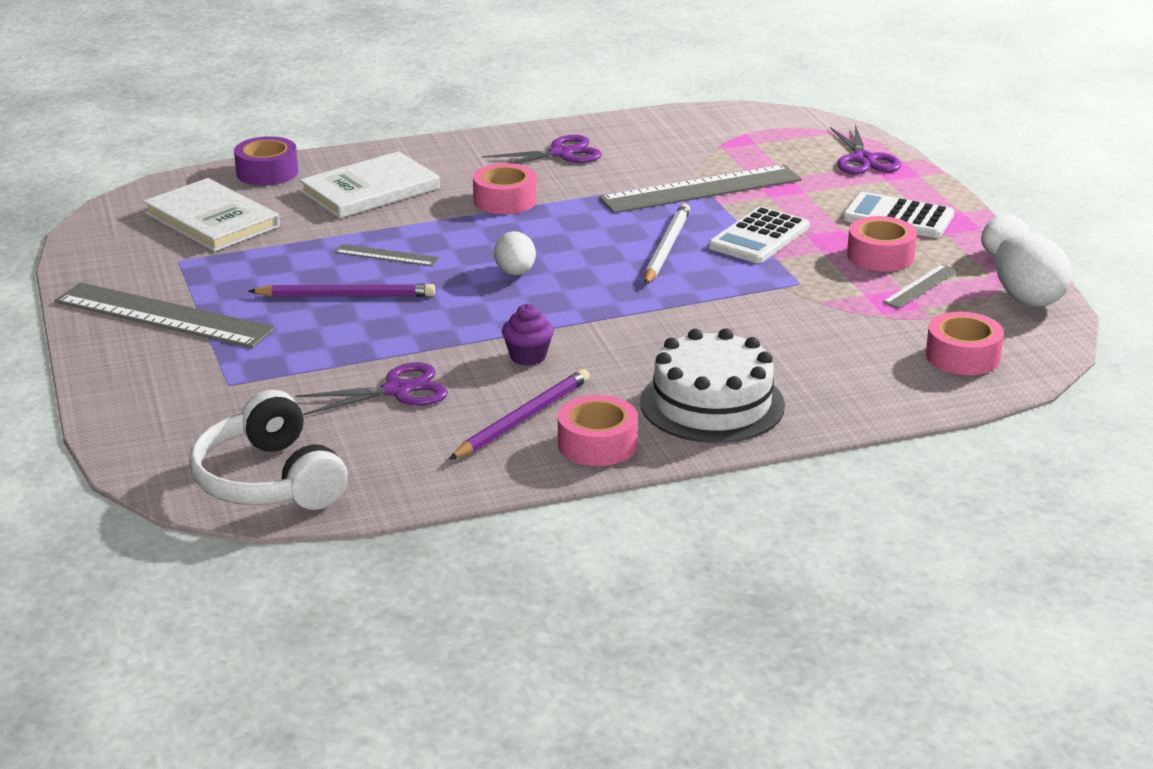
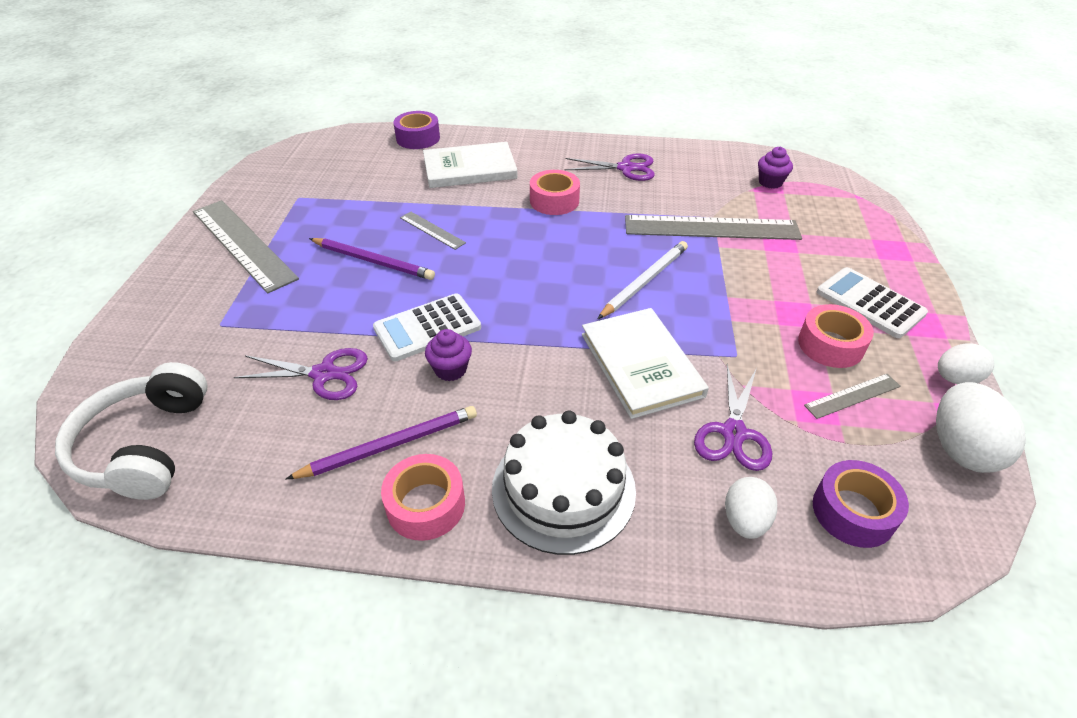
camera: 25 degrees right, 15 degrees up
(212, 220) = (350, 168): white book -> white book (641, 364)
(515, 273) = (509, 274): white egg -> white egg (745, 520)
(734, 136) = (770, 182): none -> purple cupcake
(759, 237) = (730, 291): white calculator -> white calculator (427, 328)
(864, 159) = (869, 231): purple scissors -> purple scissors (733, 433)
(962, 356) = (853, 511): pink tape -> purple tape

